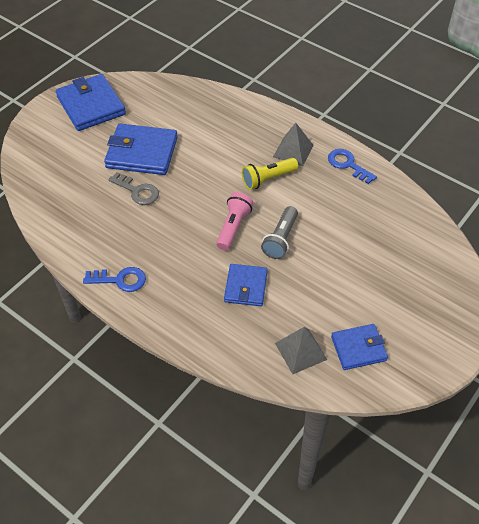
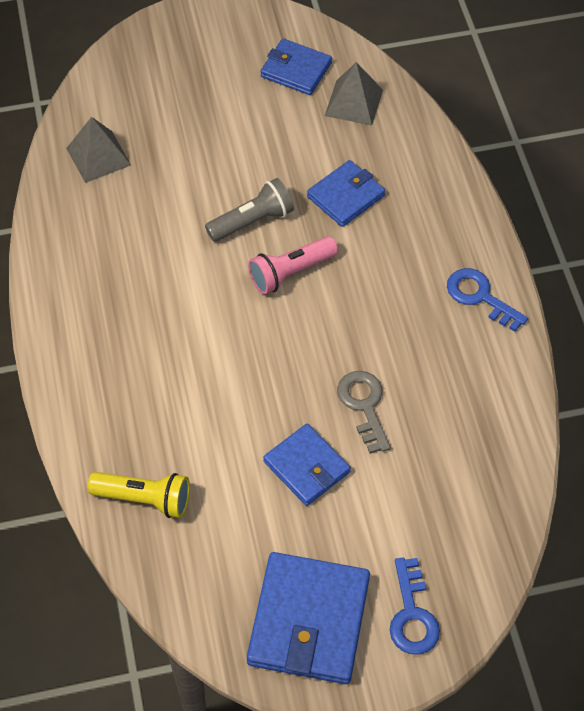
camera: 140 degrees left, 5 degrees up
(142, 153) = (307, 467): blue wallet -> blue wallet, size x0.61
(268, 179) = (184, 306): yellow flashlight -> yellow flashlight (144, 499)
(293, 151) = (108, 324): grey pyramid -> grey pyramid (98, 156)
(348, 165) = (67, 257): blue key -> blue key (412, 614)

